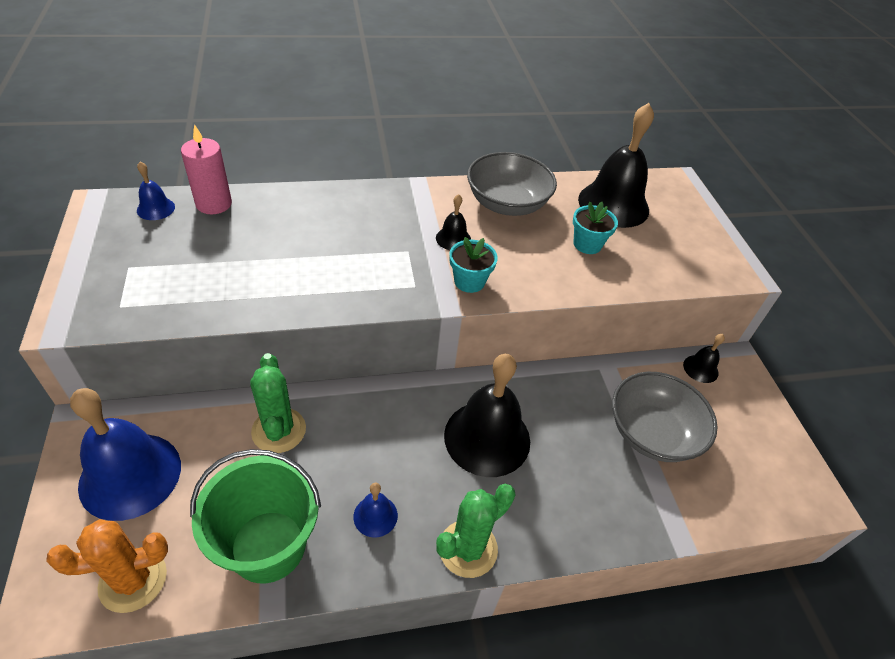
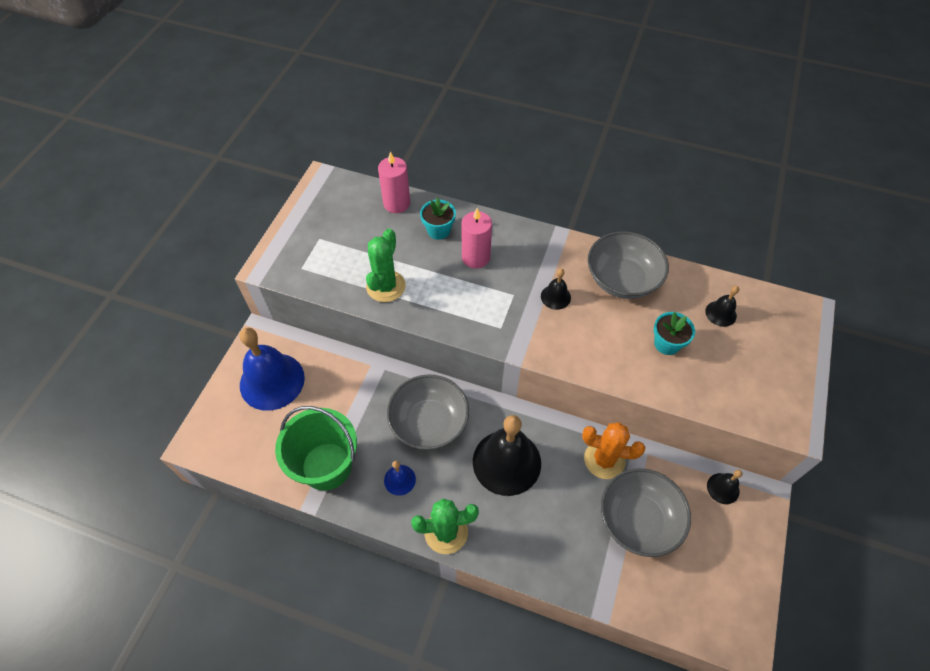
camera: 35 degrees right, 10 degrees up
(133, 580) = (246, 448): orange cactus -> orange cactus (604, 459)
(156, 208) = (357, 195): blue bell -> none
(279, 430) = (370, 391): green cactus -> green cactus (386, 286)
(342, 229) = (476, 257): none -> pink candle
(373, 435) = (429, 422): none -> grey bowl
(469, 281) = (544, 340): turquoise flower pot -> turquoise flower pot (438, 230)
(613, 204) = (720, 313): black bell -> black bell, size x0.46

